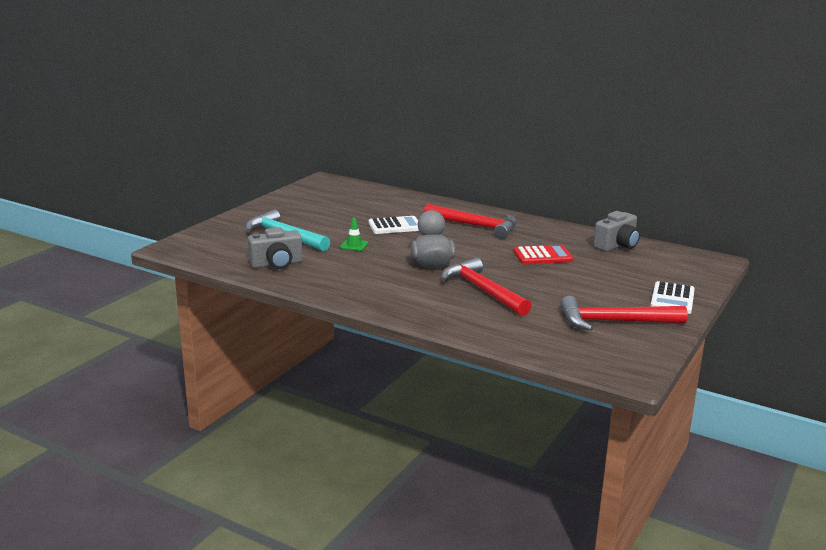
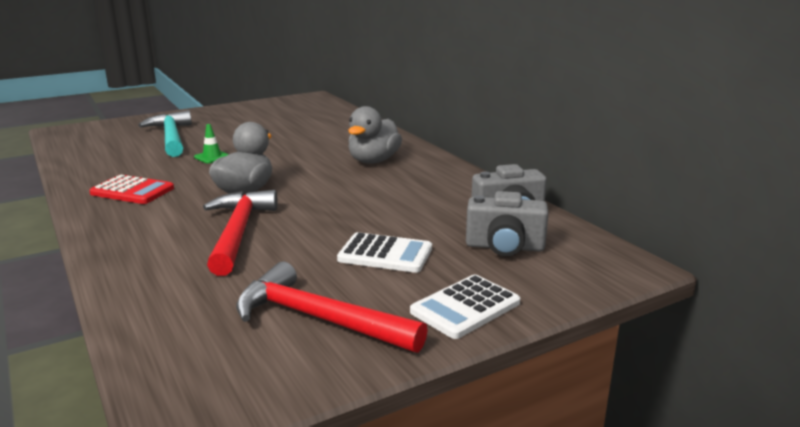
camera: 30 degrees right, 0 degrees up
(277, 264) = (107, 160): grey camera -> grey camera (504, 247)
(395, 226) = (289, 146): white calculator -> white calculator (385, 254)
(476, 226) = (373, 161): red hammer -> grey duck
(542, 256) = (387, 208): red calculator -> red calculator (132, 191)

